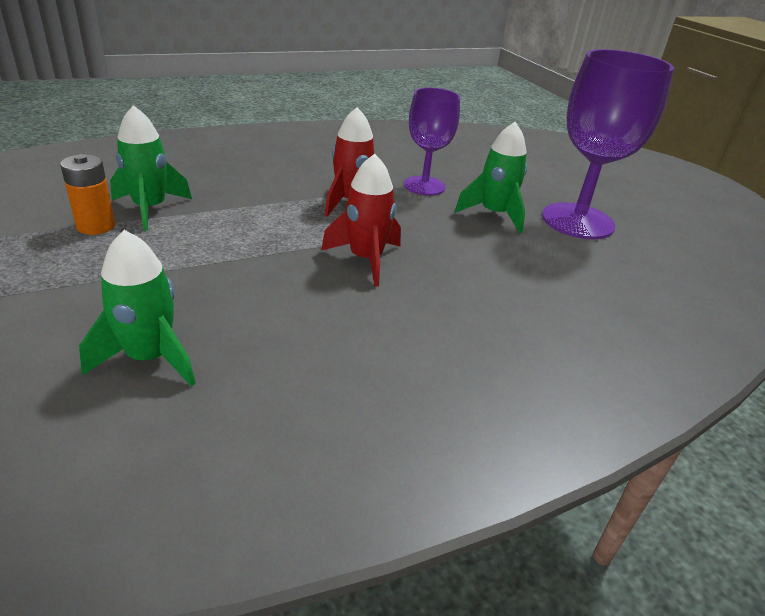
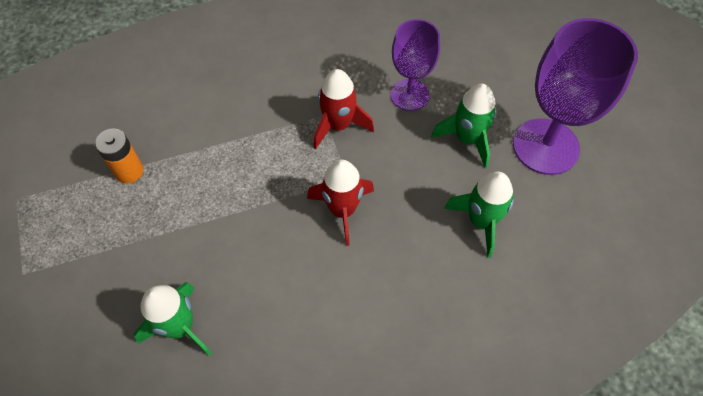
camera: 10 degrees right, 25 degrees up
(150, 209) = (169, 144): green rocket -> green rocket (481, 221)

